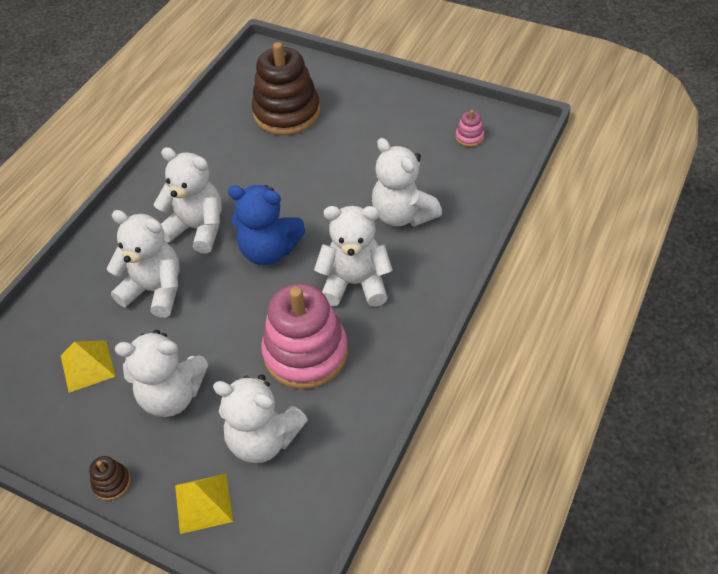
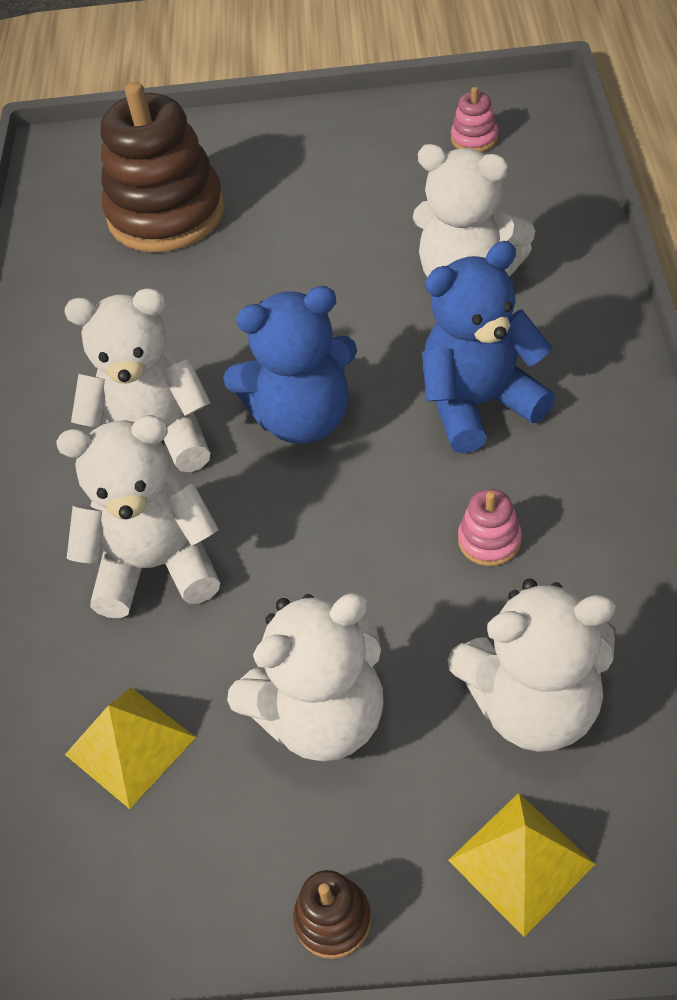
camera: 25 degrees left, 0 degrees up
(305, 353) = (489, 540): pink stacking toy -> pink stacking toy, size x0.41
(355, 283) = (479, 404): white teddy bear -> blue teddy bear

